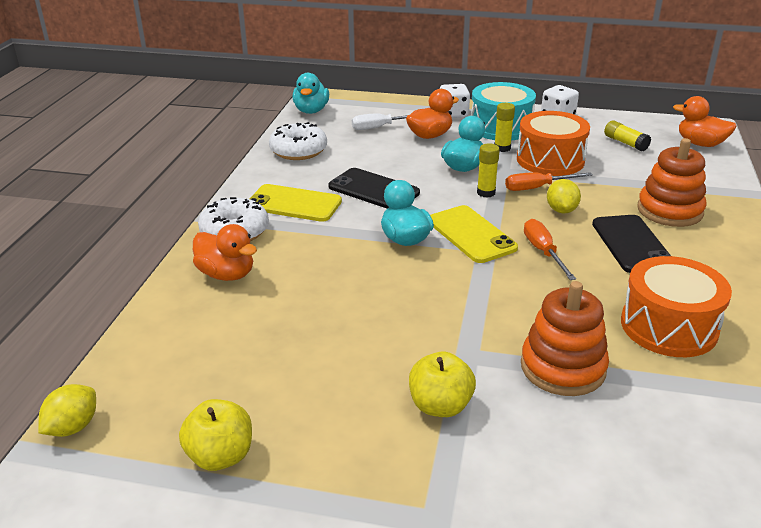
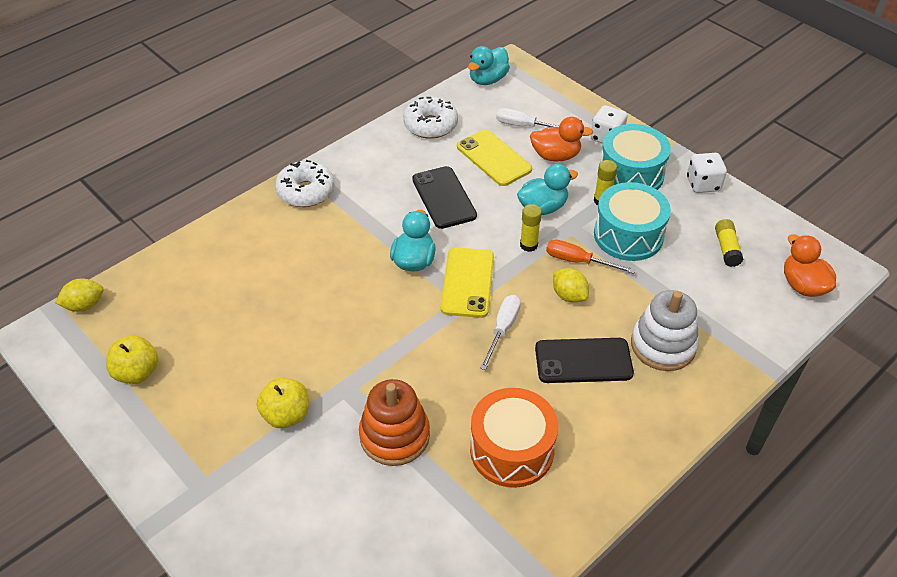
camera: 35 degrees right, 15 degrees up
(227, 274) = (265, 230): orange duck -> none
(294, 204) = (371, 183): yellow phone -> yellow phone (493, 158)
(543, 252) = (502, 329): orange screwdriver -> white screwdriver
(550, 160) = (628, 235): orange drum -> turquoise drum
(561, 210) = (569, 295): yellow lemon -> yellow lemon turned 75 degrees counterclockwise
(632, 244) = (583, 361): black phone -> black phone turned 60 degrees clockwise
(669, 211) = (663, 345): orange stacking toy -> white stacking toy

